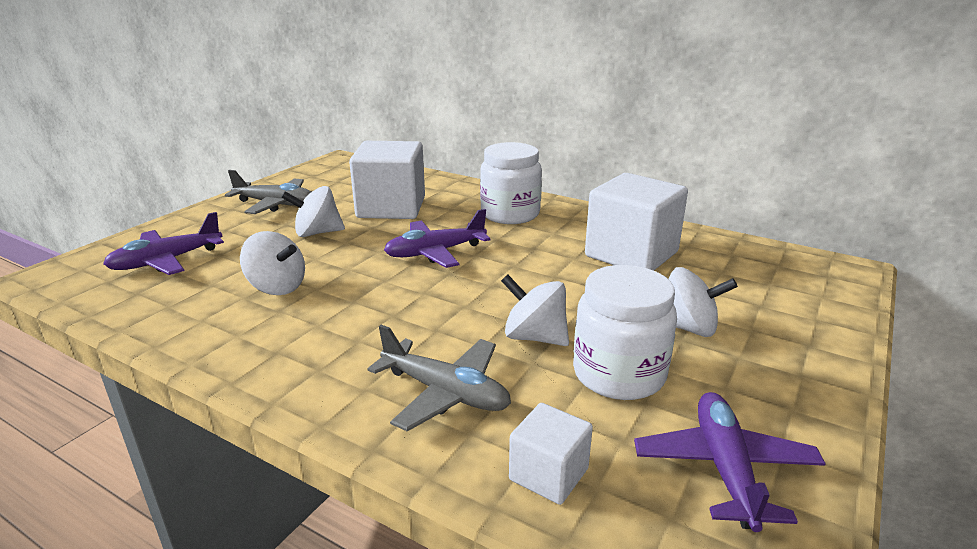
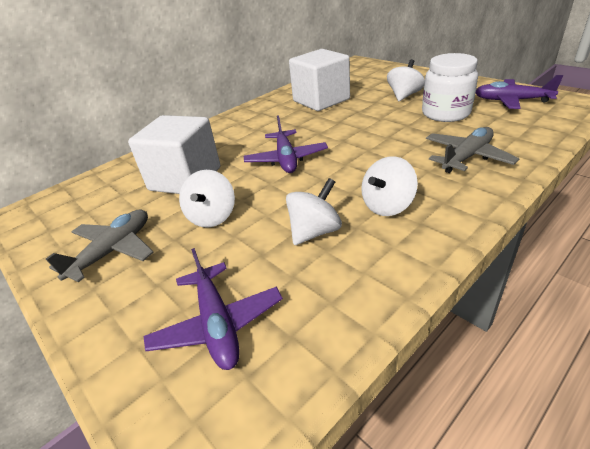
camera: 70 degrees left, 10 degrees up
(510, 214) = (239, 130): white jar -> none
(534, 337) = (409, 131): white spinning top -> white spinning top (387, 206)
(548, 474) = (528, 133): white cube -> none

